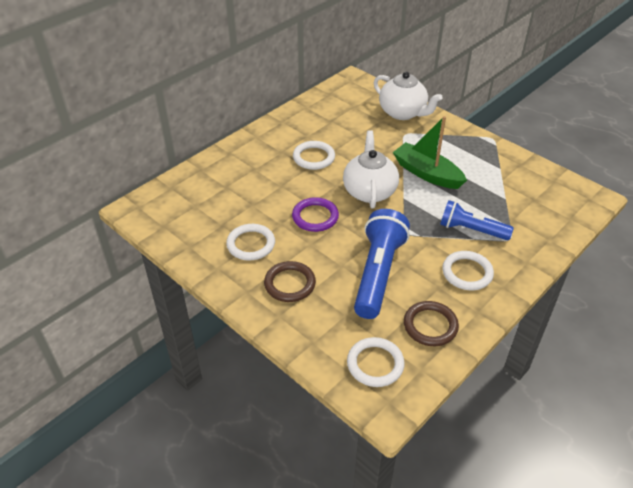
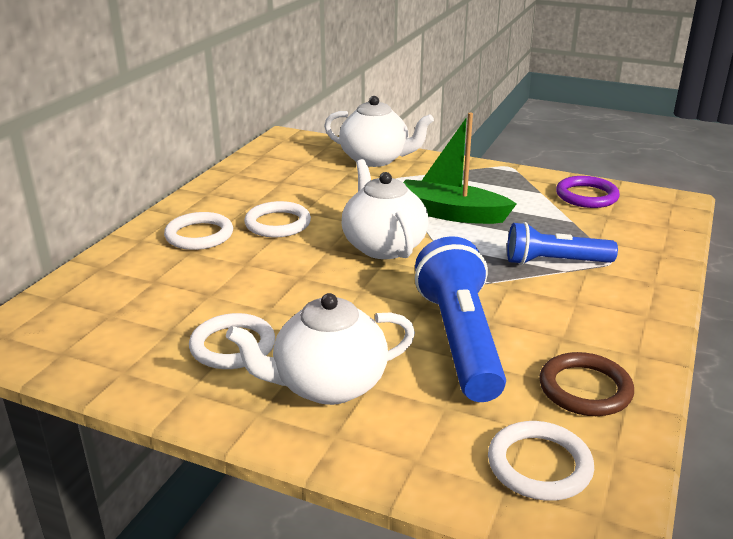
camera: 20 degrees left, 15 degrees down
(290, 284) = (328, 385): brown ring -> white teapot
(315, 217) = (320, 290): purple ring -> purple ring (586, 196)
(467, 273) = (586, 311): white ring -> white ring (199, 235)

